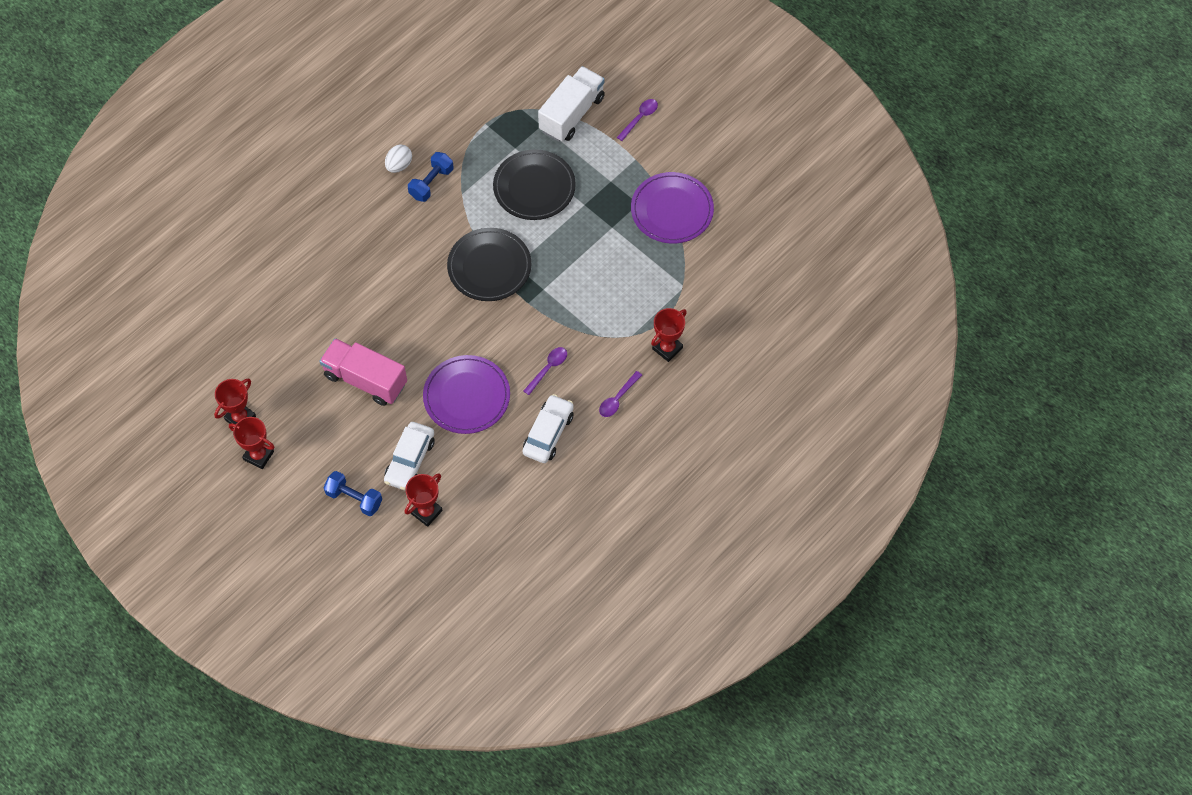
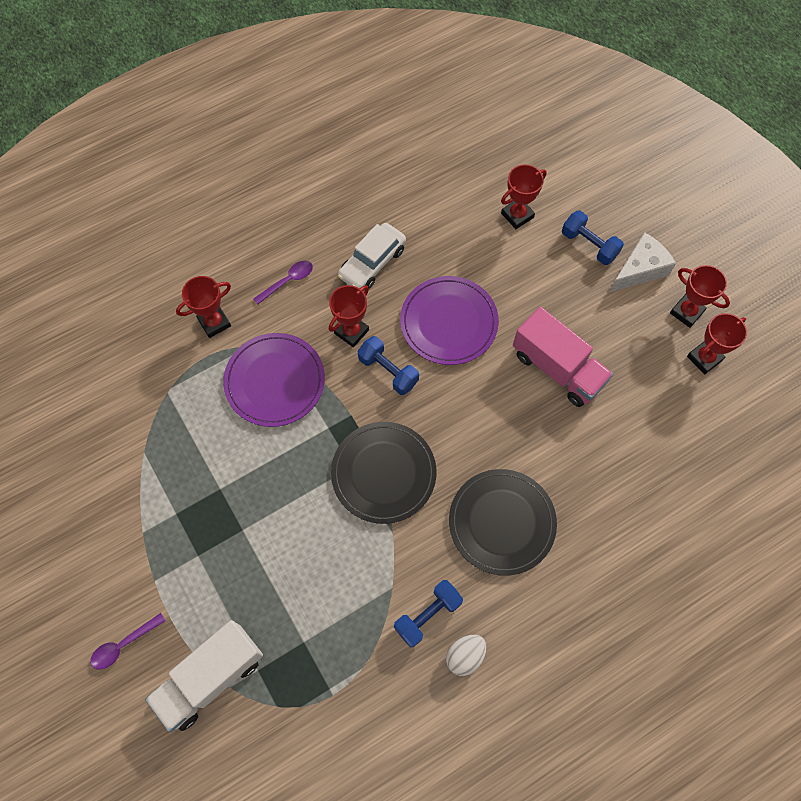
camera: 165 degrees left, 5 degrees up
(304, 485) = (640, 270): none -> white cheese
(410, 460) = (524, 269): white car -> none
(507, 344) = (388, 371): none -> blue dumbbell
(534, 187) = (297, 572): black plate -> black plate (502, 522)
(548, 368) = (351, 331): purple spoon -> red trophy
(672, 210) = (139, 493): purple plate -> purple plate (275, 381)

